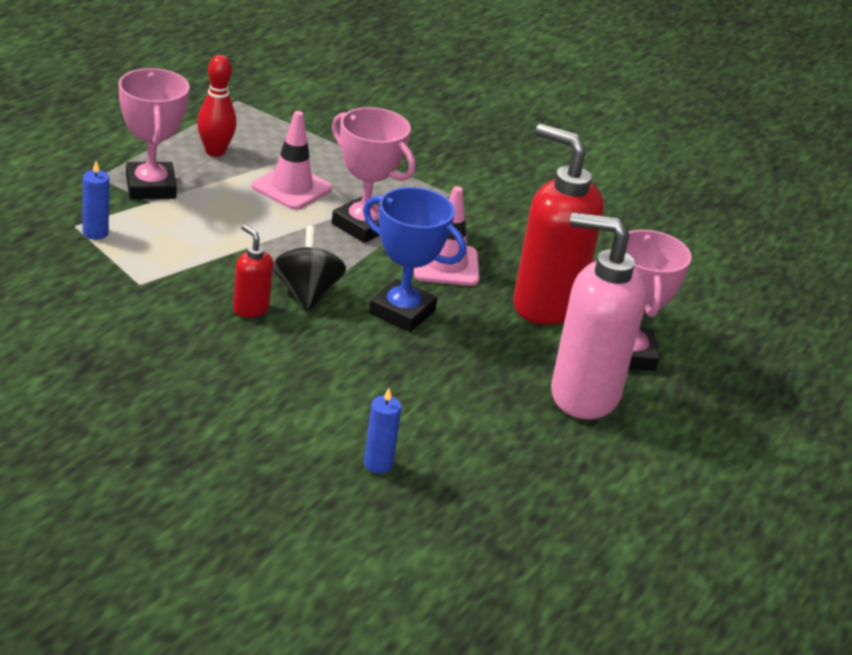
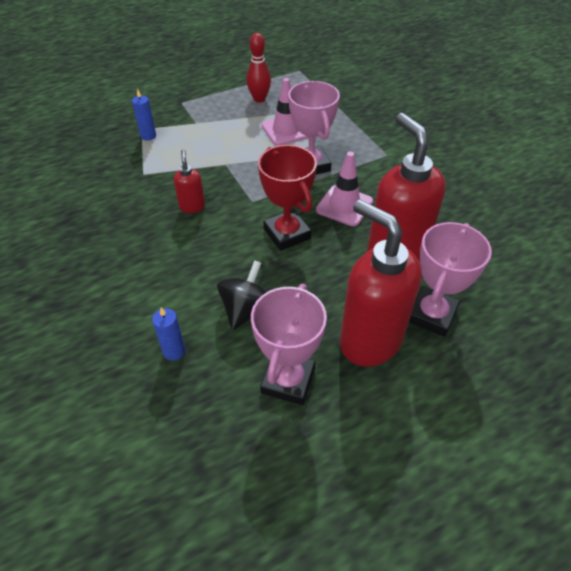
camera: 35 degrees right, 15 degrees up
(150, 187) = (204, 114): pink trophy -> pink trophy (288, 380)
(306, 293) = (235, 204): black spinning top -> black spinning top (246, 310)
(402, 312) = (287, 234): blue trophy -> red trophy
(583, 395) = (369, 341): pink soap dispenser -> red soap dispenser

